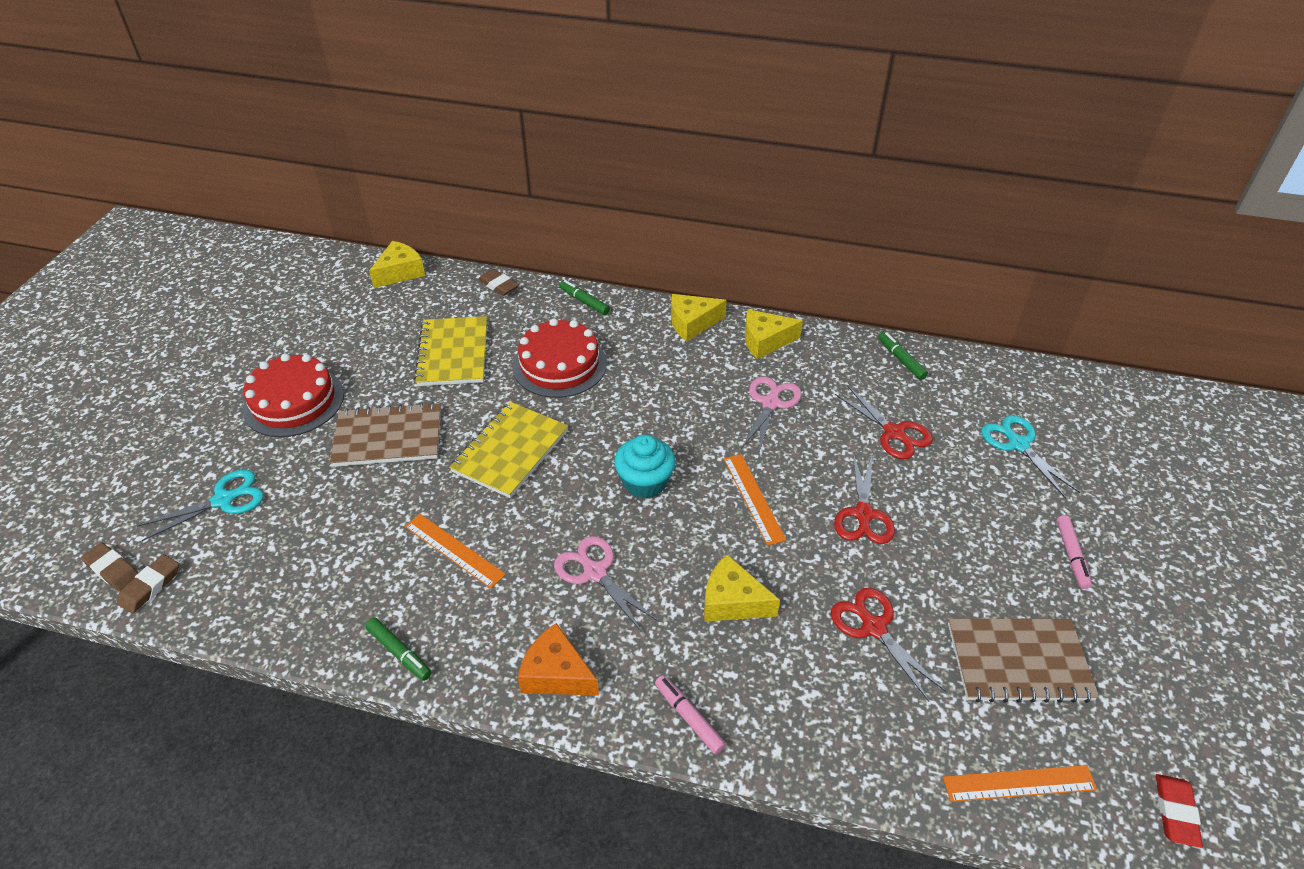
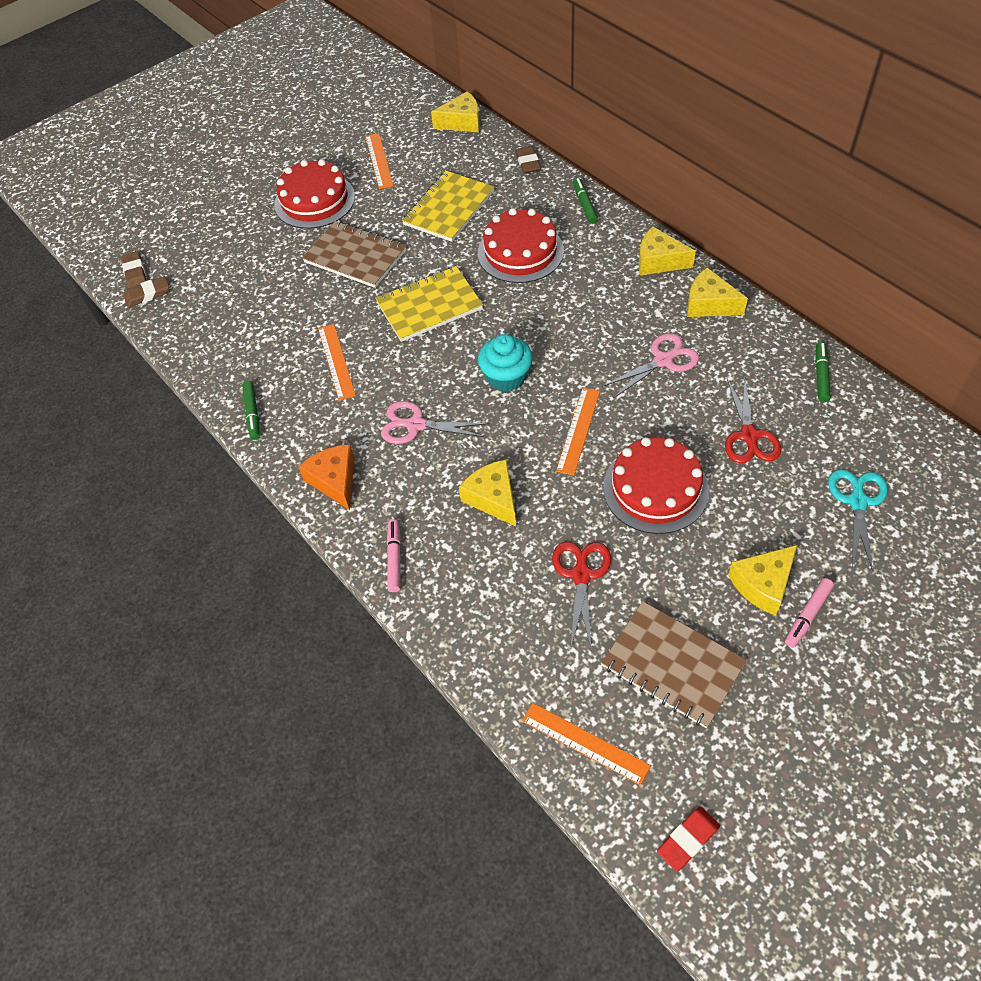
camera: 40 degrees right, 10 degrees up
(224, 499) = (225, 255): turquoise scissors -> none
(338, 337) = (379, 160): none -> orange ruler
(594, 572) = (415, 425): pink scissors -> pink scissors turned 75 degrees counterclockwise
(863, 515) = (655, 488): red scissors -> red cake
(1017, 549) = (763, 584): none -> yellow cheese

